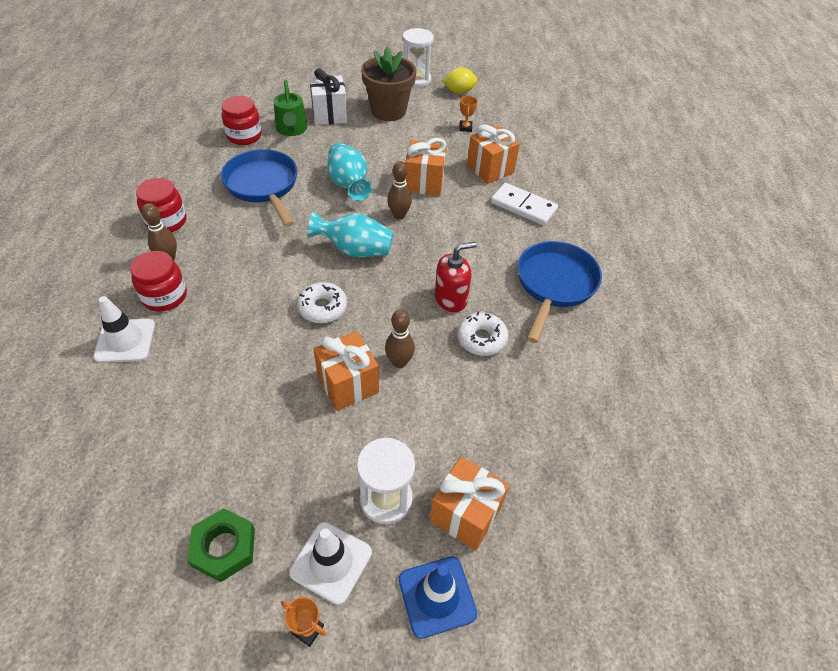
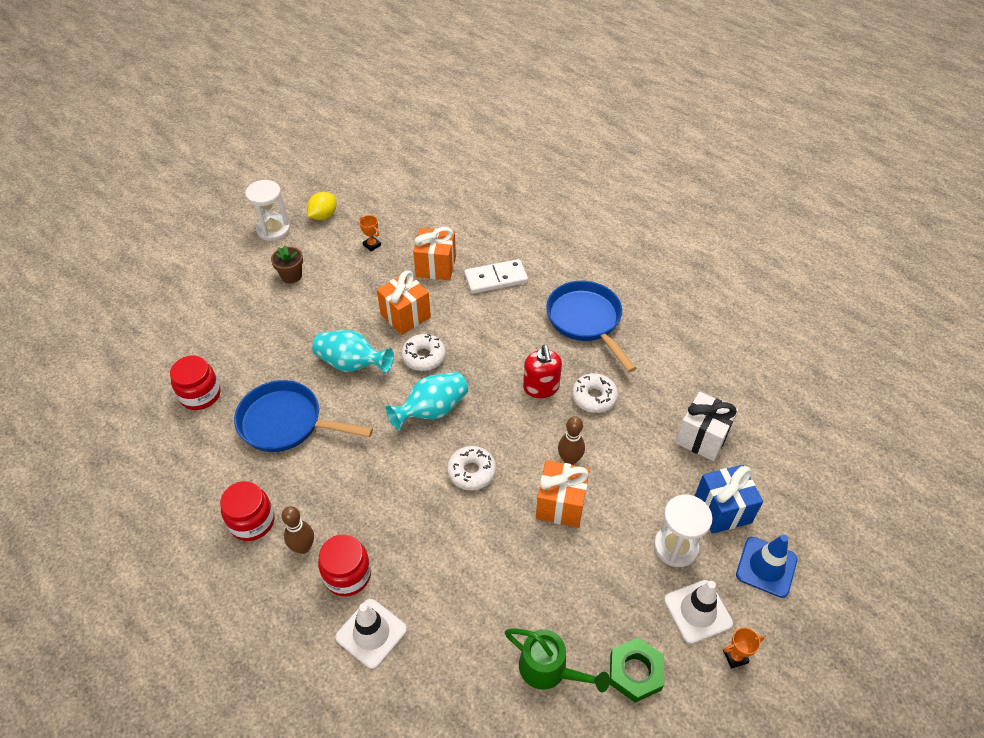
camera: 45 degrees left, 0 degrees up
(292, 130) = (235, 356): green watering can -> green watering can (550, 670)
(329, 115) = (247, 317): white gift -> white gift (702, 438)
(388, 111) = (291, 276): brown flower pot -> brown flower pot, size x0.53
(399, 215) = (424, 357): brown bowling pin -> white donut
(451, 299) = (541, 387): red soap dispenser -> red soap dispenser turned 150 degrees clockwise
(465, 514) = (722, 510): orange gift -> blue gift

